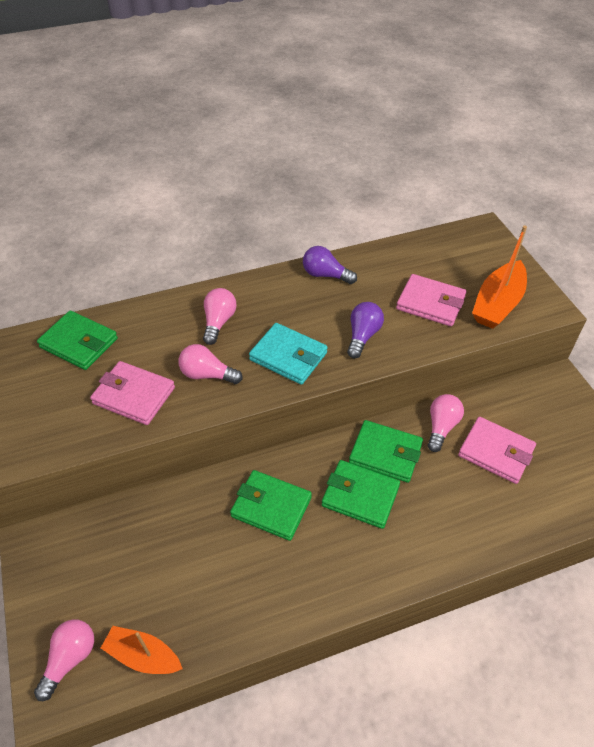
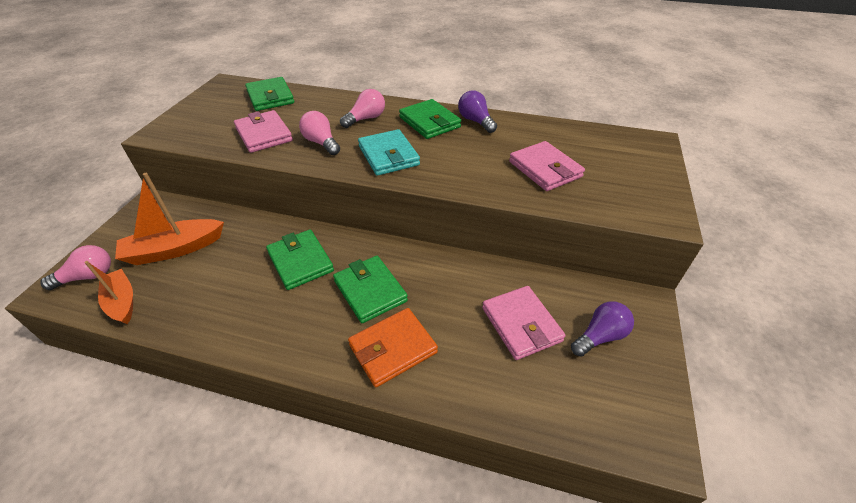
camera: 35 degrees right, 5 degrees down
(363, 336) = (460, 167): purple light bulb -> purple light bulb (600, 336)
(385, 453) = (422, 273): green wallet -> green wallet (429, 122)
(426, 533) = (393, 349): none -> orange wallet
(441, 427) = (489, 279): pink light bulb -> none
(497, 304) = (611, 194): orange boat -> orange boat (174, 249)

